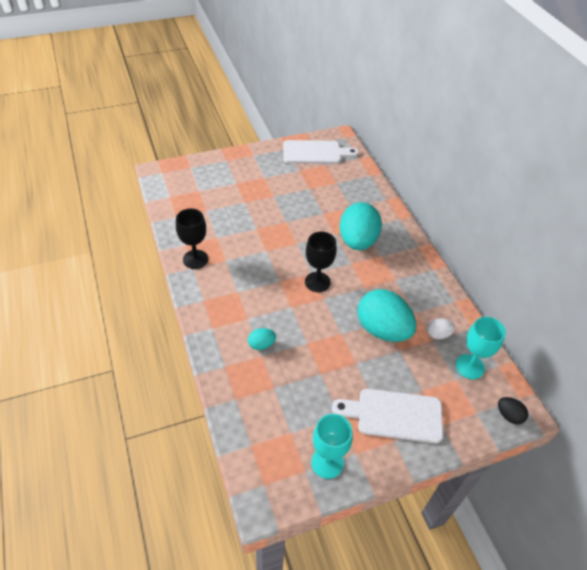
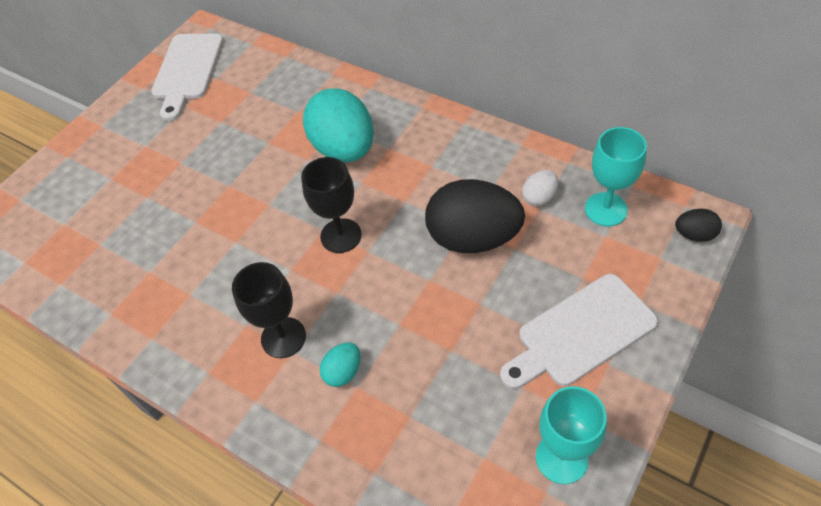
camera: 30 degrees left, 5 degrees up
(195, 259) = (144, 324): black goblet -> black goblet (283, 337)
(315, 153) = (187, 70): white cutting board -> white cutting board turned 135 degrees clockwise
(382, 330) = (473, 238): turquoise egg -> black egg

